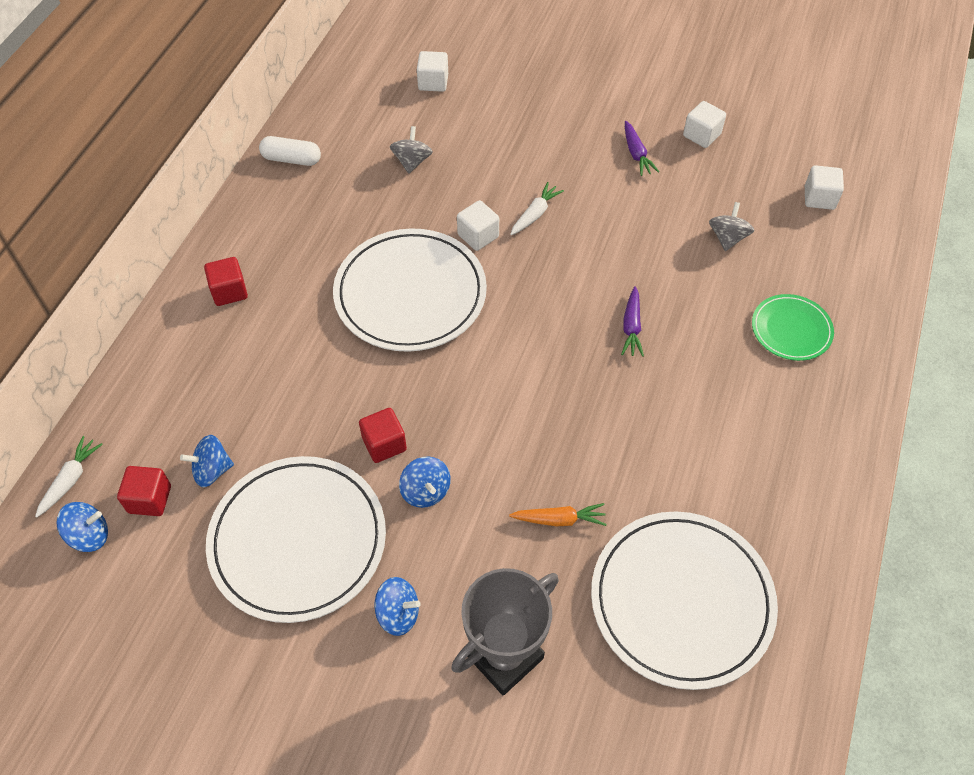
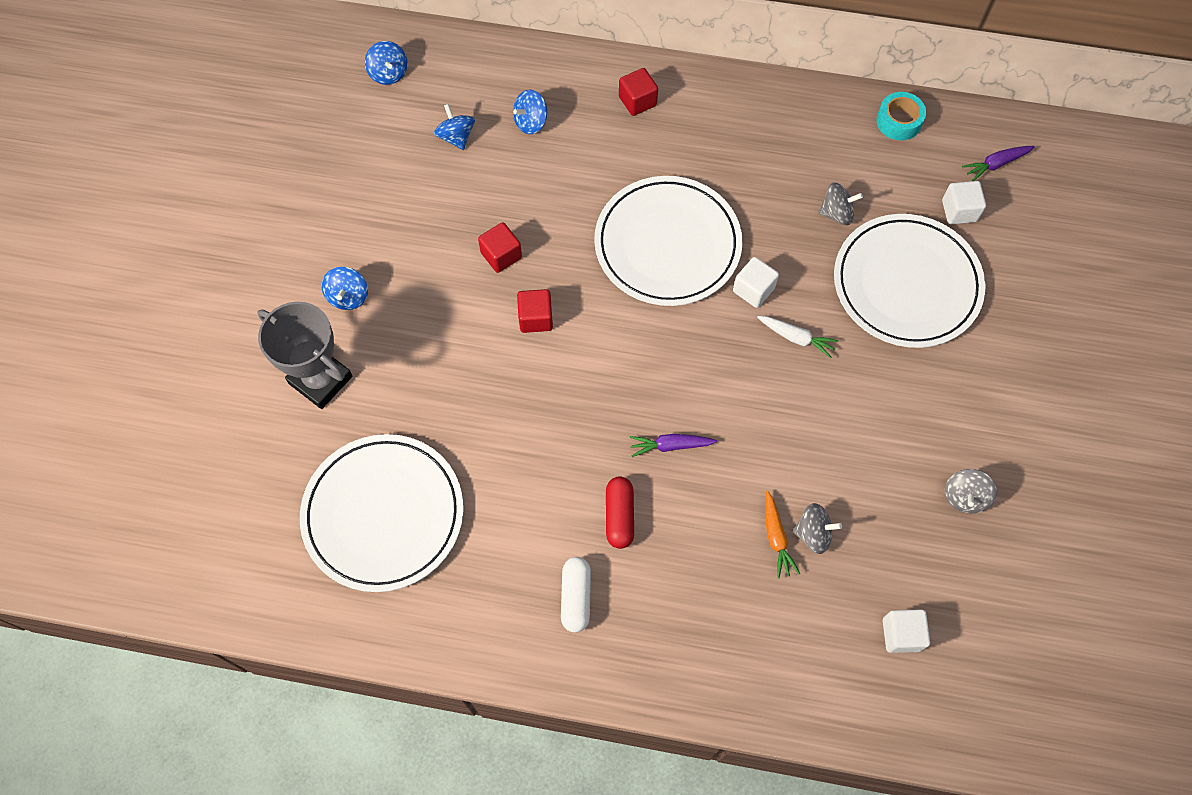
camera: 80 degrees right, 10 degrees up
(70, 480) = (434, 46): white carrot -> none
(150, 499) = (424, 102): red cube -> red cube (535, 318)
(291, 159) = (809, 109): white capsule -> white capsule (576, 597)
(298, 540) = (402, 212): white plate -> white plate (906, 284)
(328, 101) = (898, 121): none -> turquoise tape
(425, 491) = (460, 296): blue spinning top -> blue spinning top (531, 122)
(559, 519) = (448, 405): orange carrot -> orange carrot (776, 538)
(636, 154) = (913, 428): purple carrot -> purple carrot (995, 164)
(700, 379) = (619, 516): none -> red capsule
(701, 135) = (964, 497): white cube -> grey spinning top
(791, 329) = (701, 604): green plate -> none

